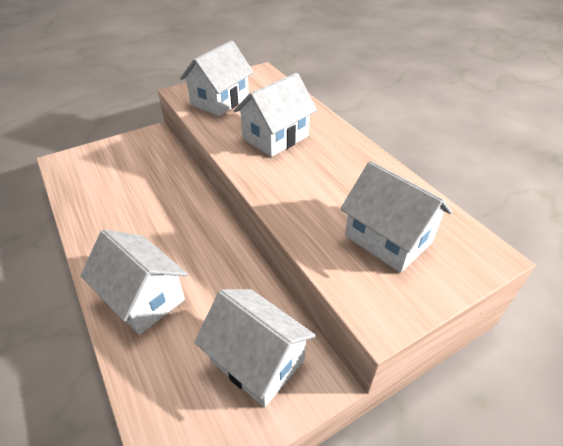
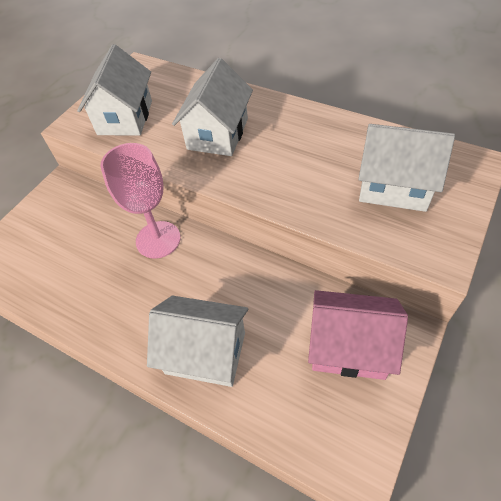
camera: 25 degrees left, 10 degrees up
(183, 200) = (158, 239): none -> pink goblet
(257, 360) = (349, 347): white house -> pink house

